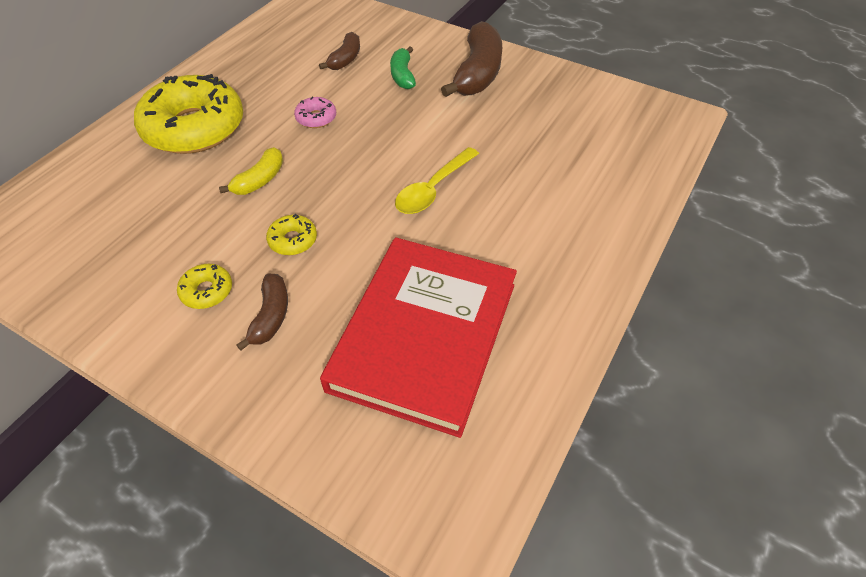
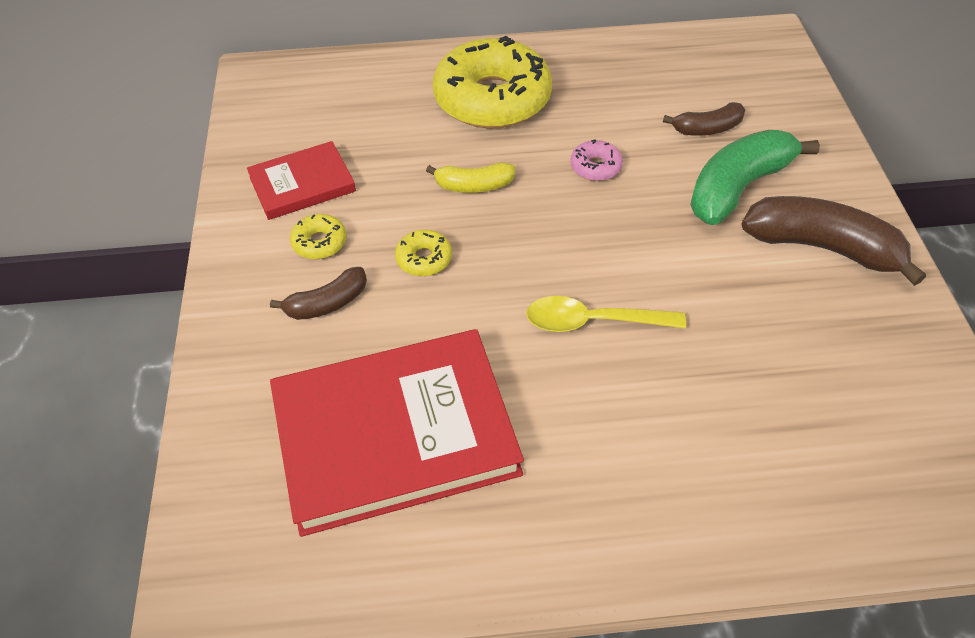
camera: 55 degrees right, 0 degrees up
(134, 271) = (302, 184): none -> red book
(402, 75) = (738, 187): green banana -> green banana, size x1.82
(477, 73) = (822, 247): brown banana -> brown banana turned 135 degrees counterclockwise

